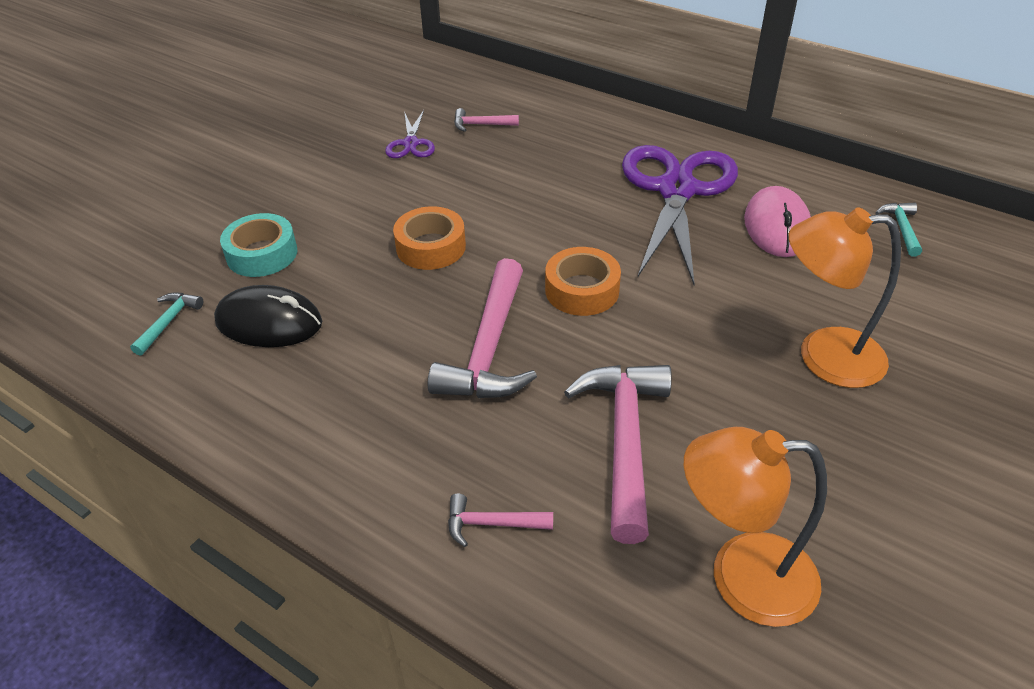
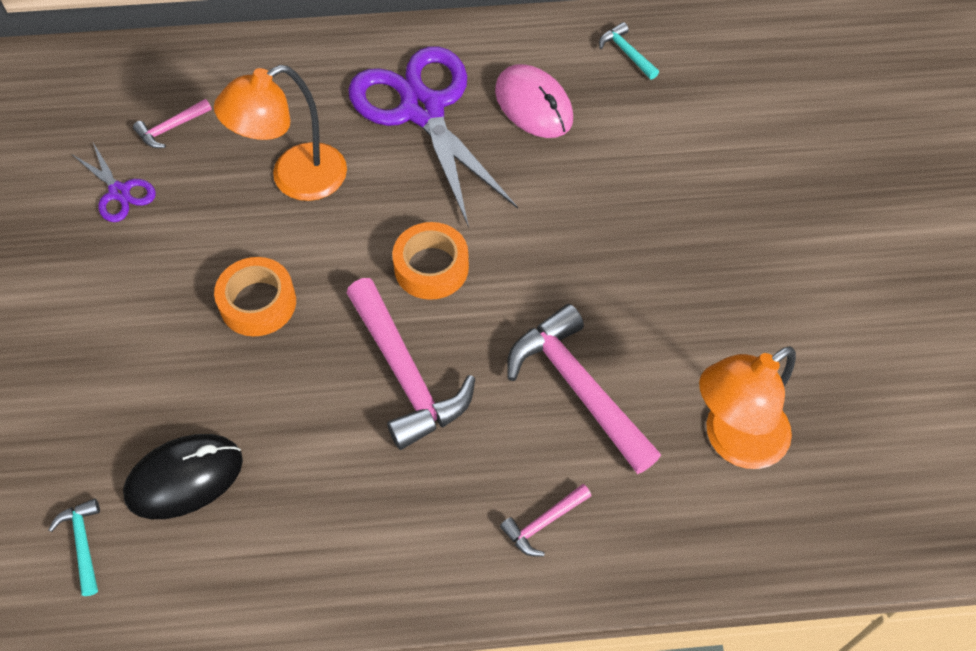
camera: 40 degrees left, 15 degrees up
(262, 254) = (97, 412): turquoise tape -> none
(823, 356) = (657, 218): orange lamp -> orange lamp (295, 179)

